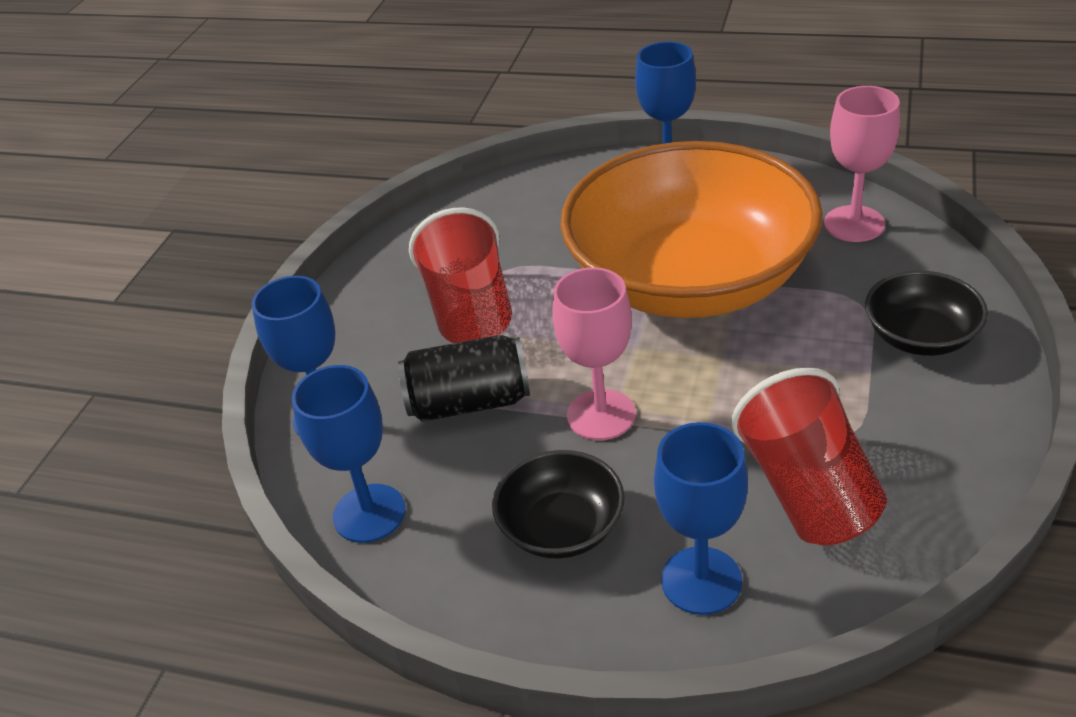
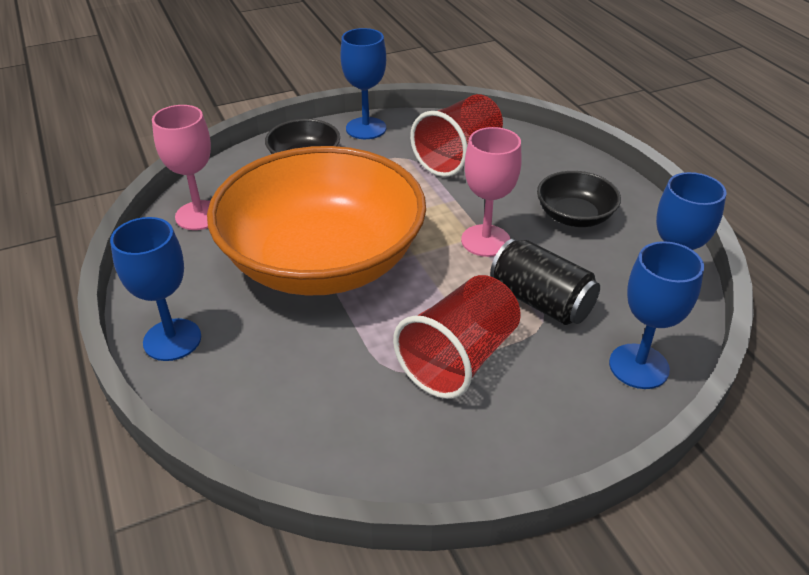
camera: 135 degrees left, 0 degrees up
(701, 580) = (545, 165): blue goblet -> blue goblet (366, 128)

